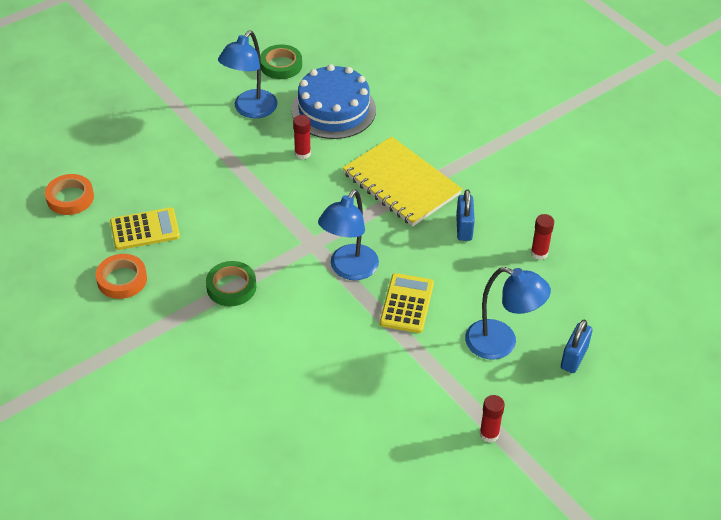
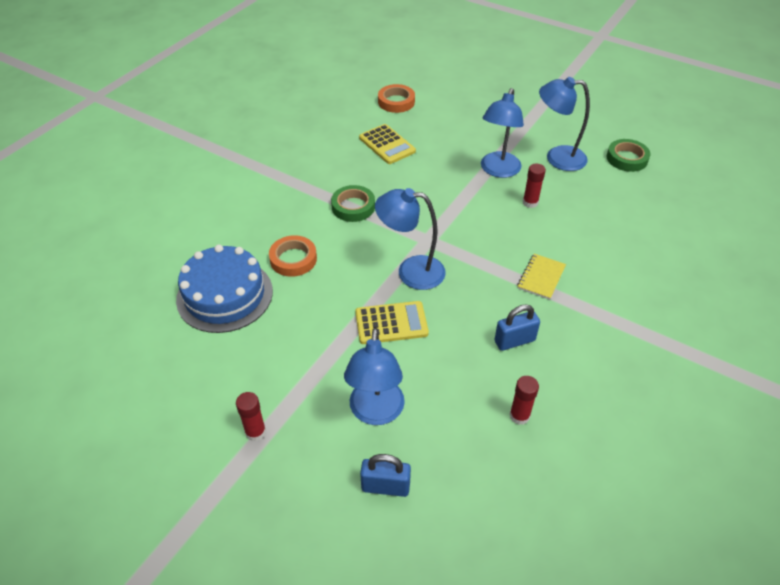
camera: 70 degrees right, 0 degrees up
(122, 279) = (331, 150): orange tape -> orange tape (293, 259)
(243, 158) = (498, 170): none -> blue lamp
(333, 110) = (600, 205): blue cake -> blue cake (224, 295)
(401, 183) = (541, 277): yellow notebook -> yellow notebook, size x0.48

